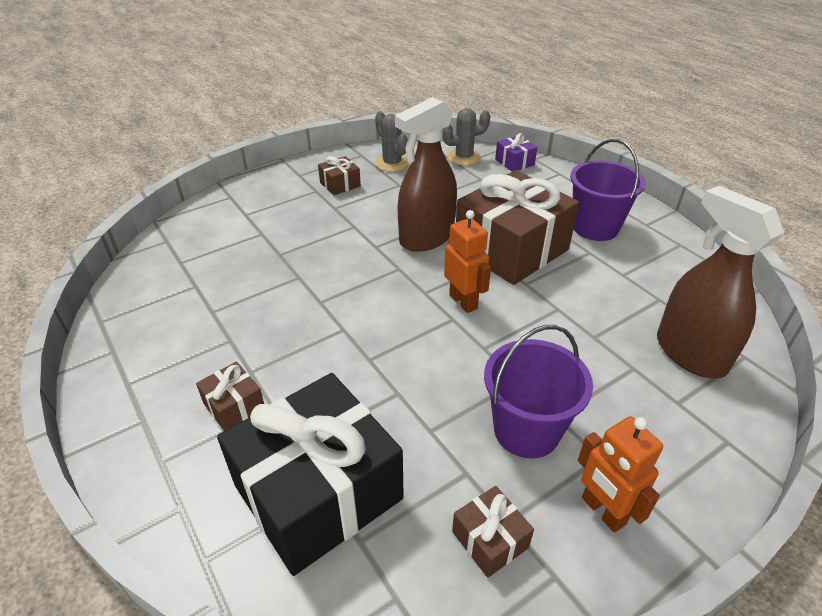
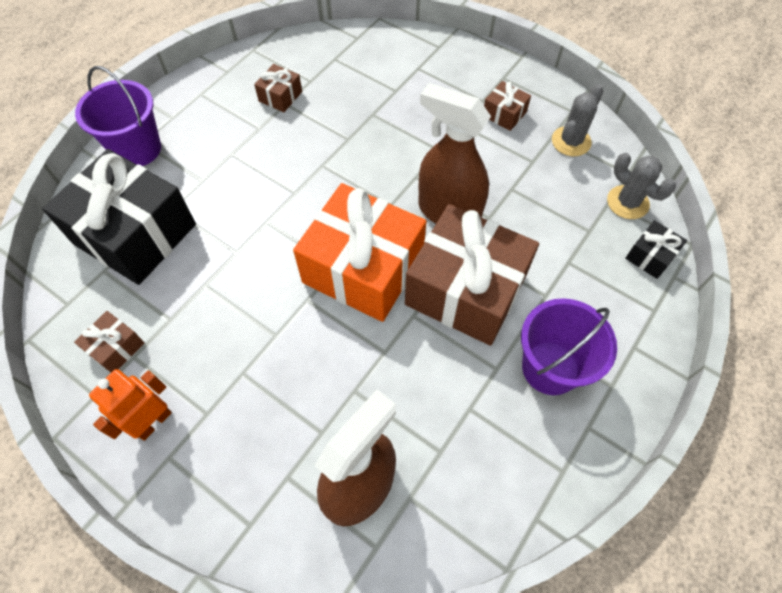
camera: 70 degrees right, 20 degrees up
(234, 406) = (196, 158): brown gift -> brown gift (280, 96)
(463, 301) = (363, 268): orange robot -> orange gift
(514, 162) = (650, 256): purple gift -> black gift
(526, 430) = (220, 352): purple bucket -> purple bucket (137, 149)

